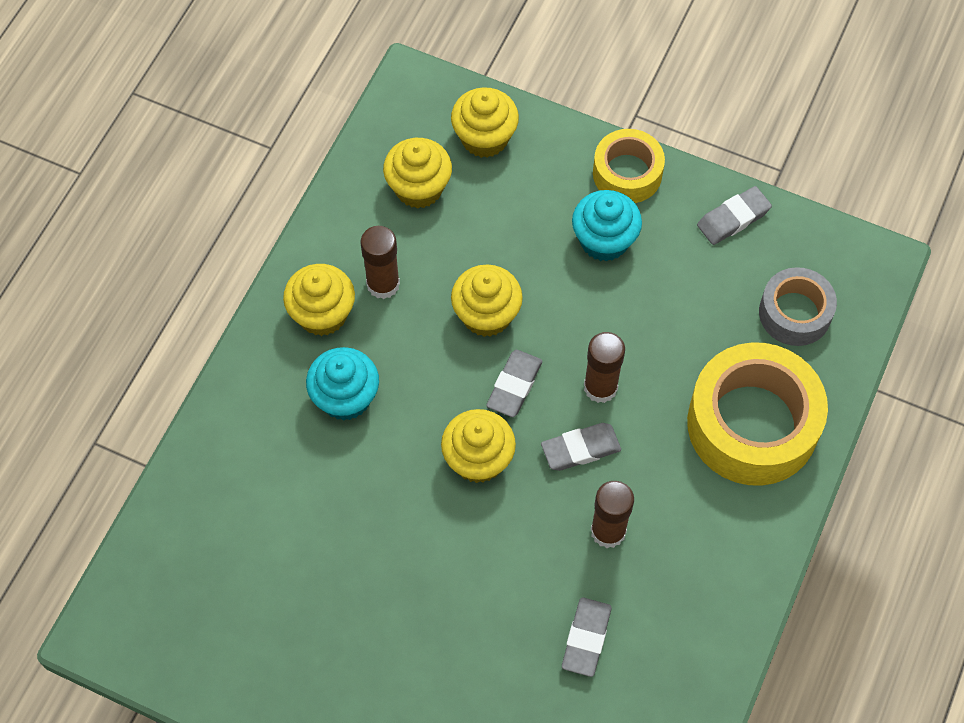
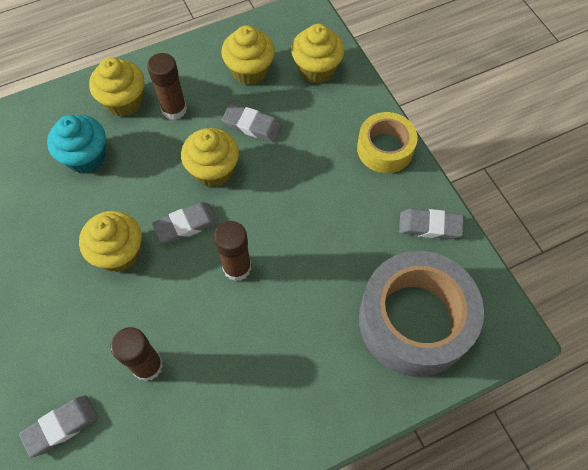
camera: 40 degrees right, 0 degrees up
(580, 449) = (185, 297): grey eraser -> grey eraser (252, 125)
(604, 240) = (330, 178): turquoise cupcake -> none
(752, 424) = (312, 373): yellow tape -> none
(795, 313) = (414, 320): grey tape -> grey tape, size x1.75

